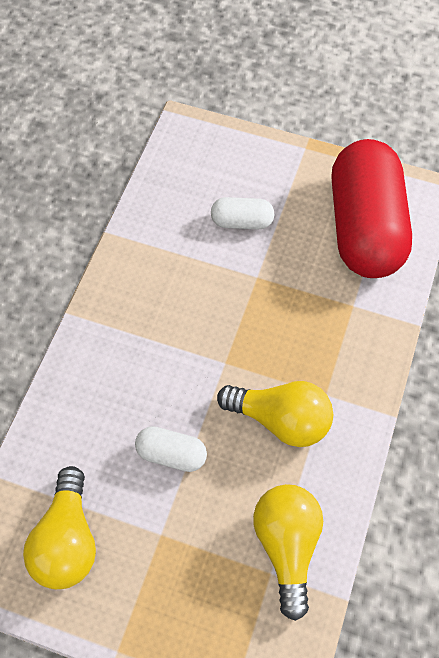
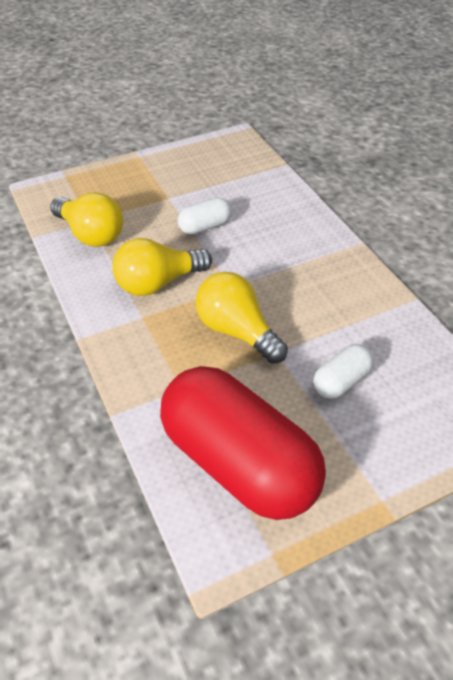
camera: 135 degrees right, 15 degrees down
(67, 540) = (213, 168): yellow light bulb -> yellow light bulb (237, 331)

